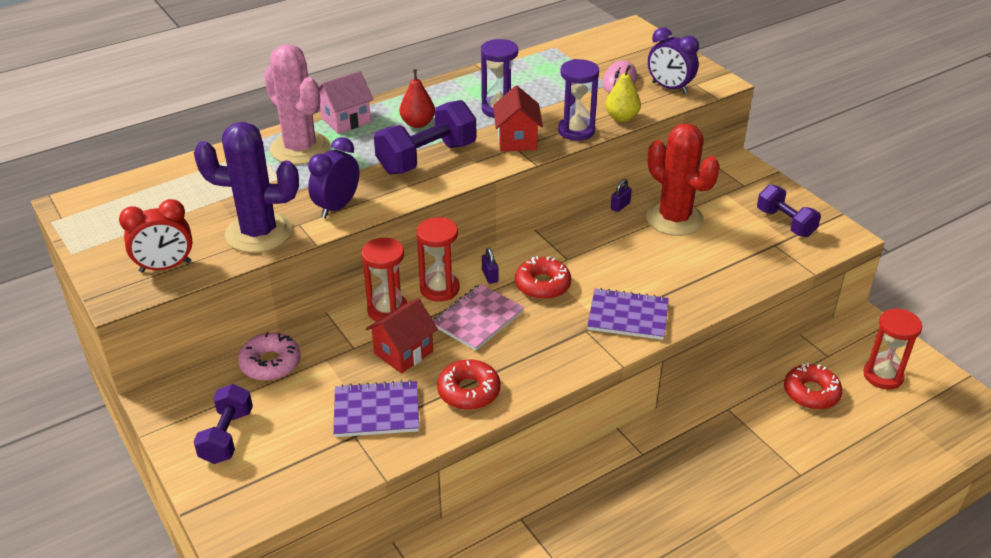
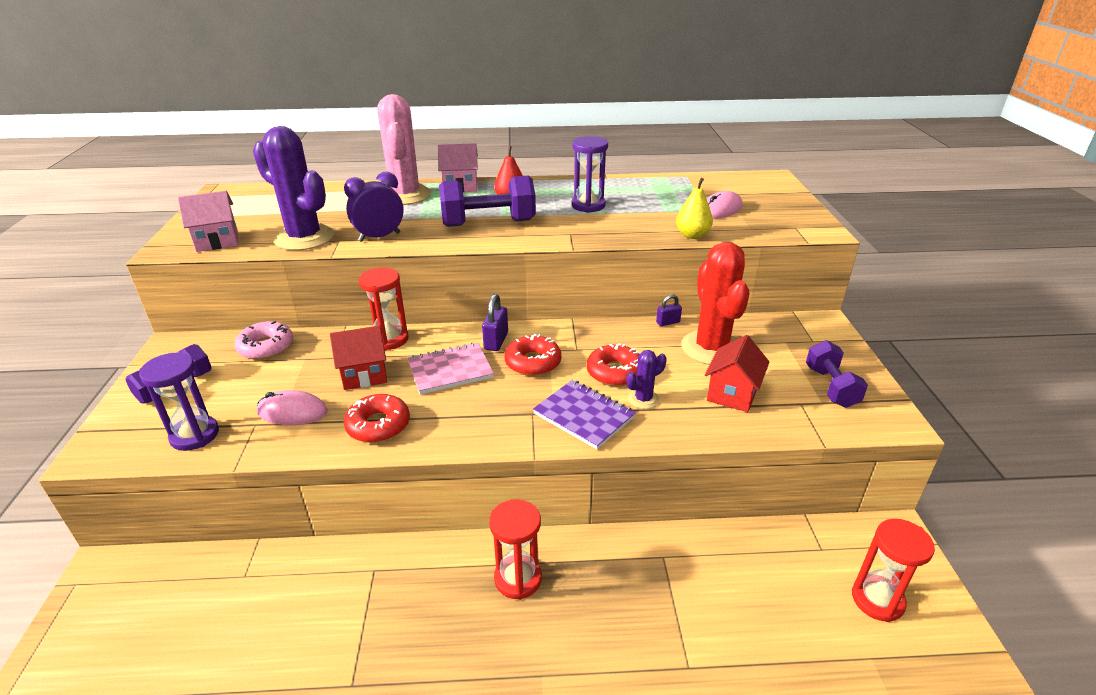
camera: 30 degrees right, 5 degrees down
(165, 267) = (217, 241): red clock -> pink house
(376, 411) = (292, 412): purple notebook -> pink mouse
(439, 289) = (446, 337): red hourglass -> red hourglass (518, 579)
(490, 276) = (496, 341): purple padlock -> purple padlock, size x1.57
(517, 140) = (577, 229): red house -> red house (732, 394)
(576, 131) = (638, 235): purple hourglass -> purple hourglass (194, 435)
(660, 284) = (643, 399): none -> purple cactus
(669, 88) = (765, 224): purple clock -> none
(811, 393) = (771, 580): red donut -> red donut (615, 372)

